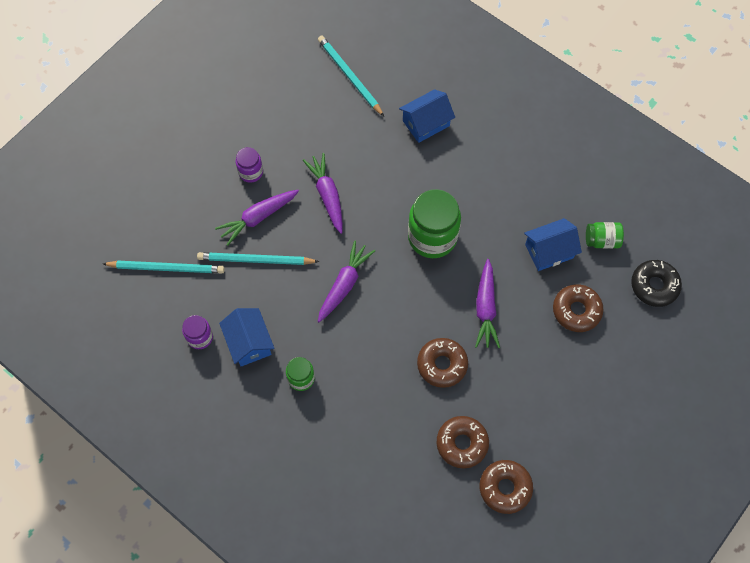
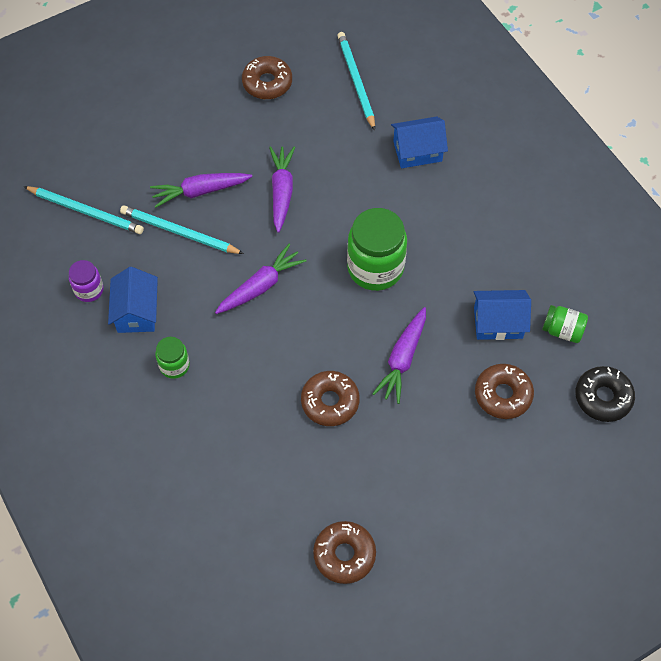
camera: 20 degrees right, 5 degrees down
(251, 172) = (212, 144): purple jar -> none
(462, 443) = (317, 491): brown donut -> brown donut (267, 83)

